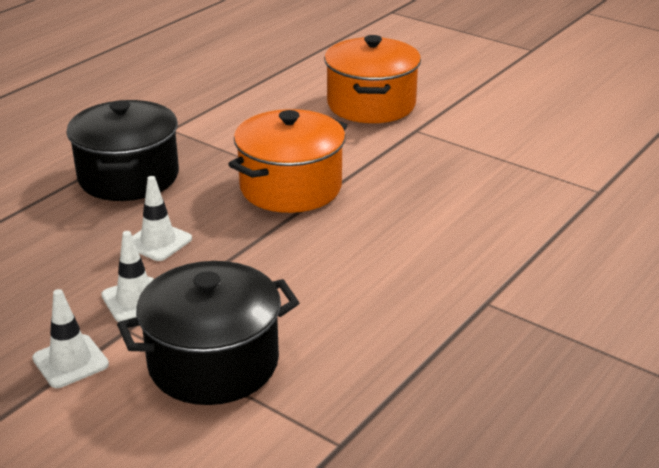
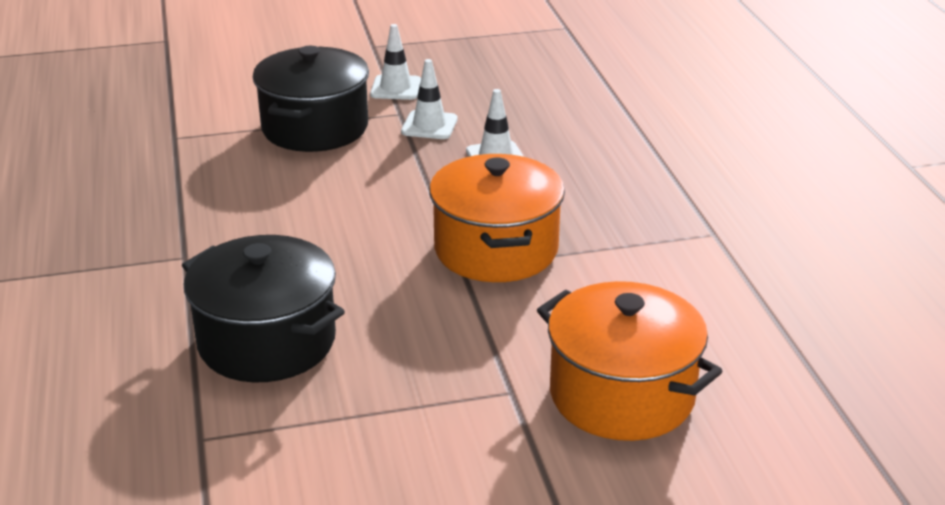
camera: 130 degrees right, 0 degrees up
(129, 177) = (631, 179): black pot -> black pot (267, 342)

